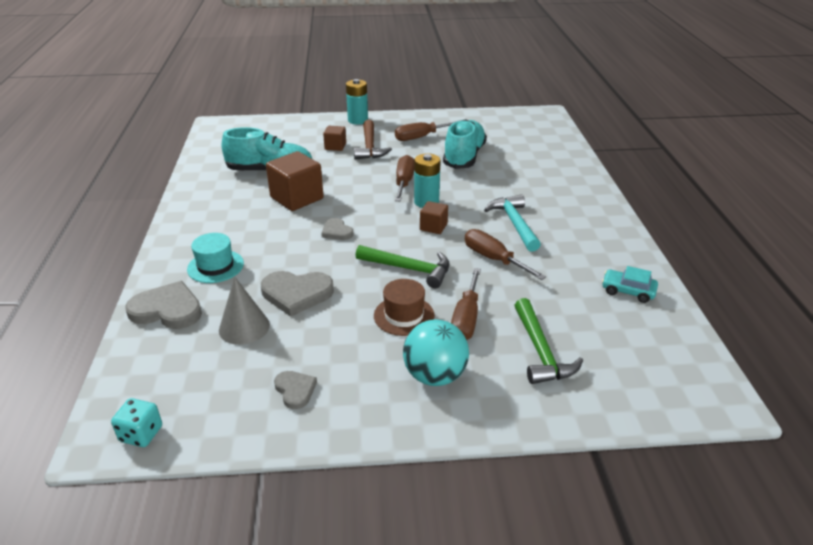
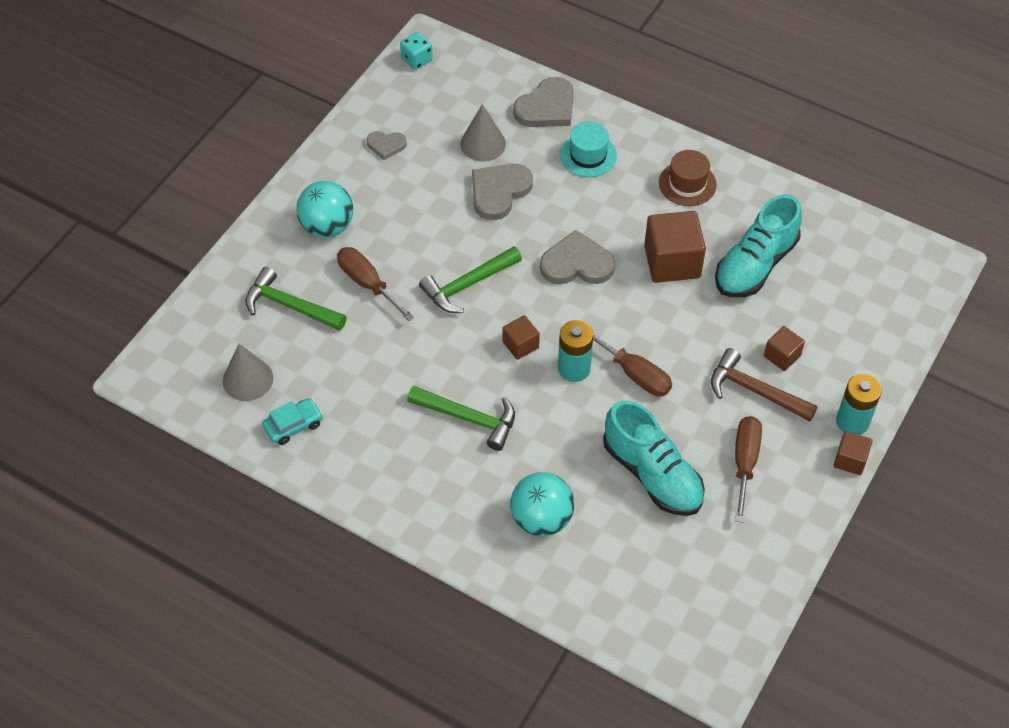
camera: 125 degrees right, 20 degrees up
(336, 231) = (576, 263): grey heart -> grey heart, size x1.76
(383, 115) = (850, 460): none -> brown cube
(404, 315) = (408, 246): brown hat -> brown hat (687, 184)
(493, 259) = (427, 358): brown screwdriver -> none
(514, 223) = (469, 418): turquoise hammer -> green hammer
(540, 176) = (541, 519): none -> turquoise ball
(631, 335) = (248, 379): none -> grey cone

